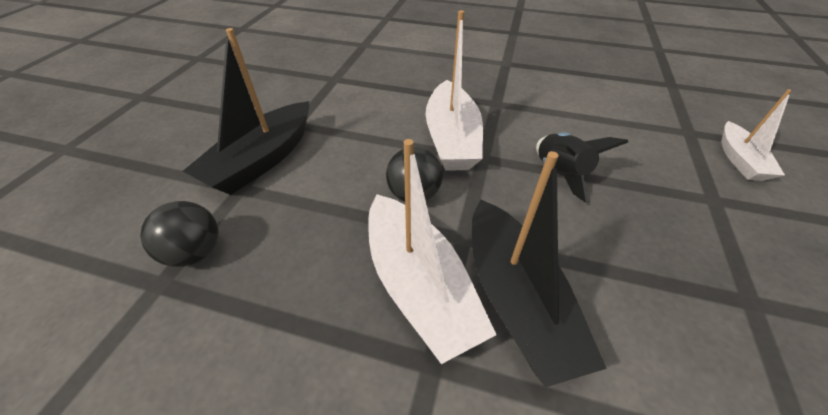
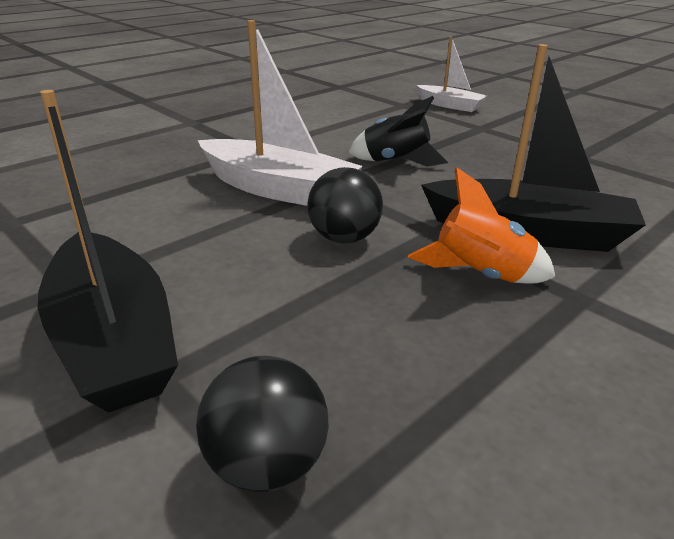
camera: 60 degrees left, 15 degrees down
(419, 285) = (480, 275): white boat -> orange rocket

